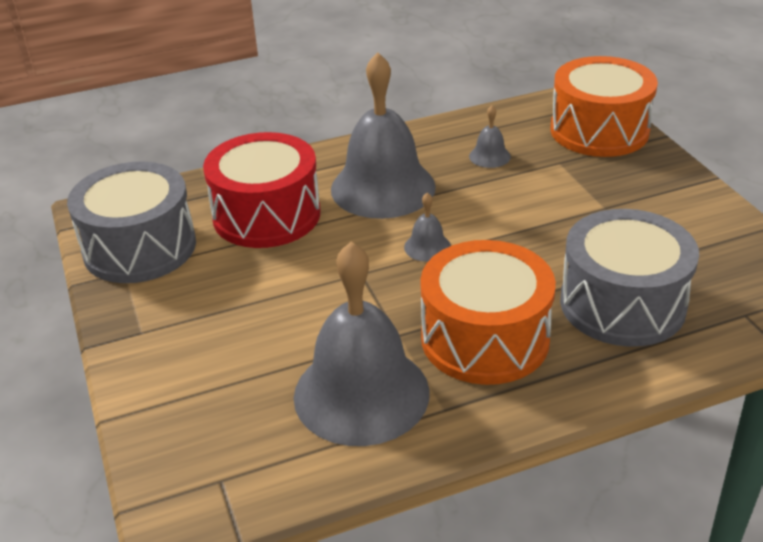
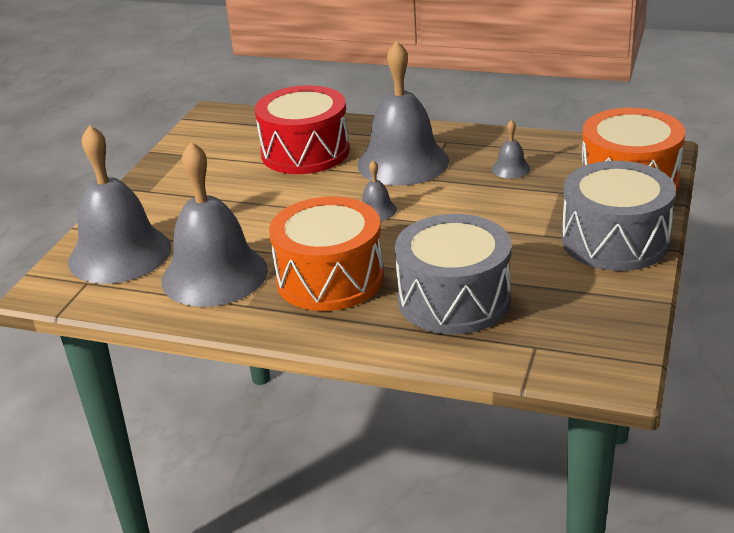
camera: 40 degrees right, 5 degrees down
(140, 247) = (209, 144): grey drum -> grey drum (615, 241)
(213, 424) = (120, 254): none -> grey bell

